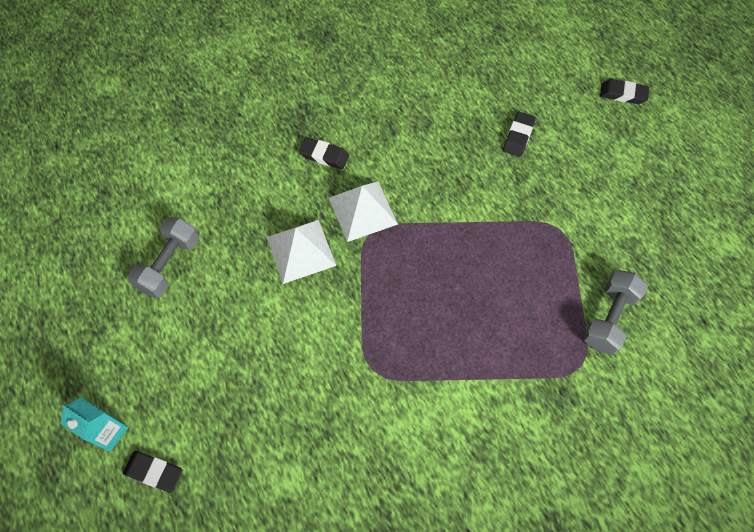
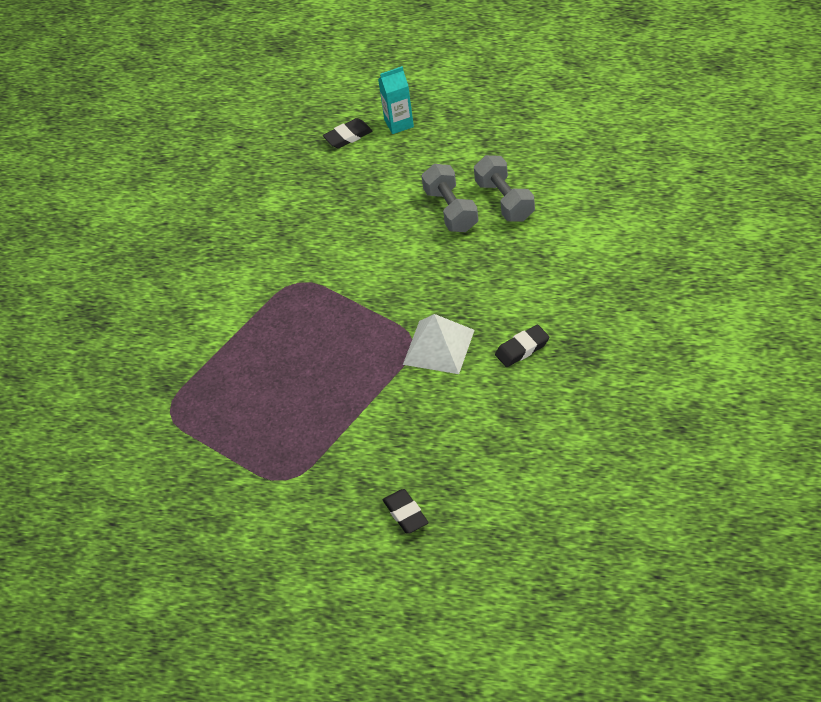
camera: 135 degrees right, 15 degrees down
(300, 251) = (439, 286): white pyramid -> none
(609, 318) = (182, 457): grey dumbbell -> grey dumbbell (451, 210)
(623, 94) = (369, 647): black eraser -> none

